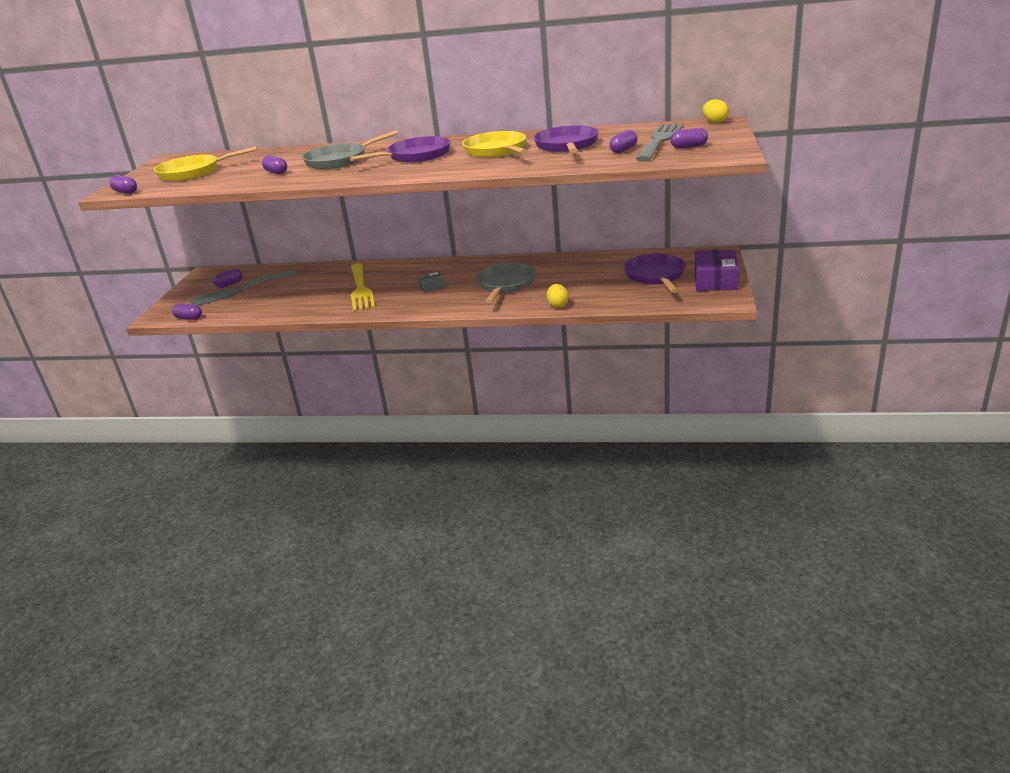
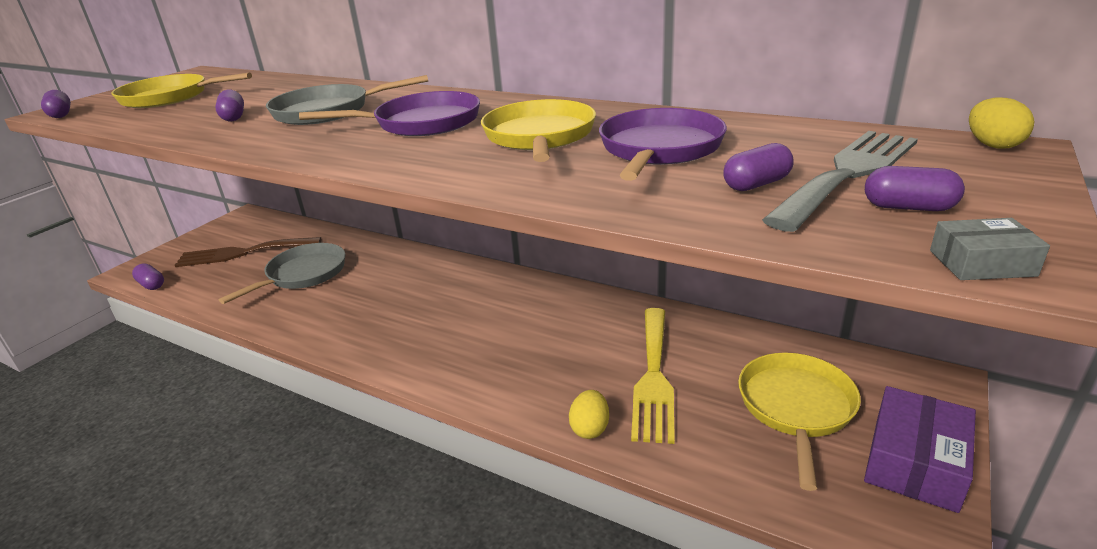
camera: 20 degrees right, 0 degrees up
(229, 284) = (245, 240): purple capsule -> none
(239, 290) = (243, 253): grey fork -> brown fork
(361, 289) = (360, 293): yellow fork -> yellow fork (653, 376)
(432, 286) = (445, 316): grey box -> grey box (982, 263)
(506, 285) = (543, 347): grey pan -> grey pan (303, 274)
(655, 276) = (796, 408): purple pan -> yellow pan

